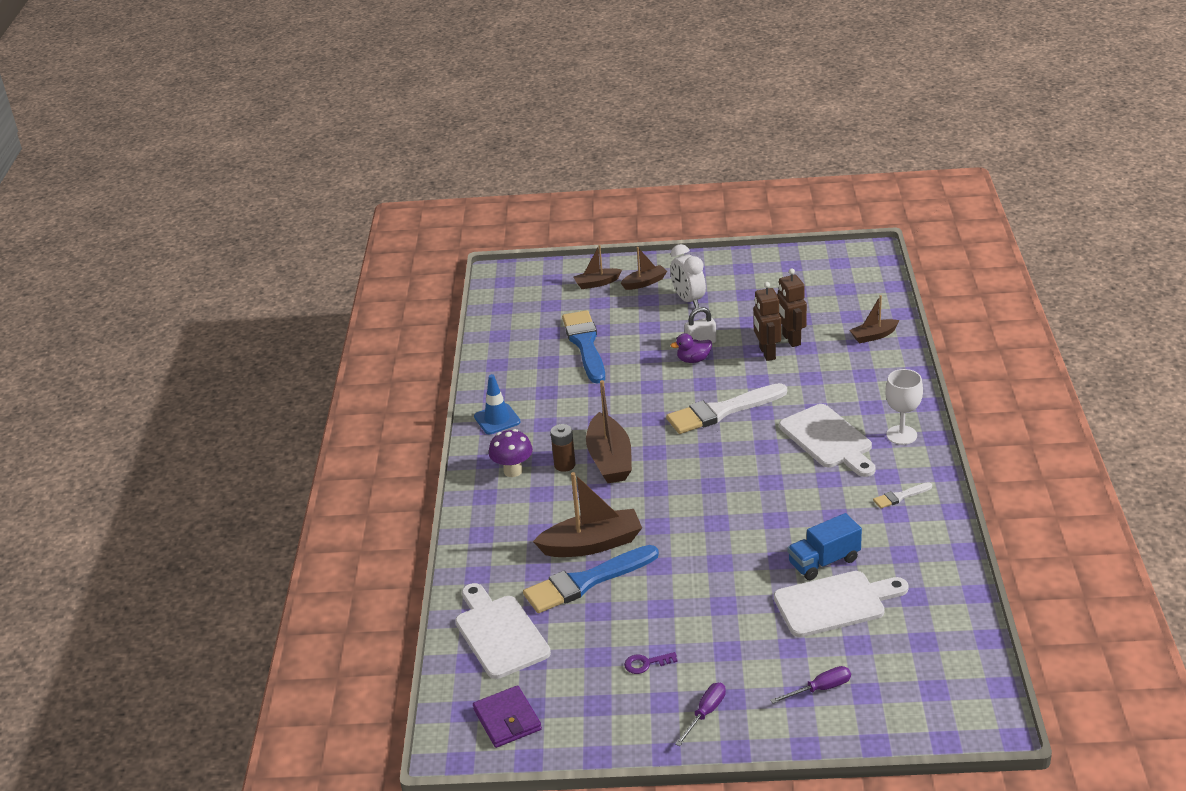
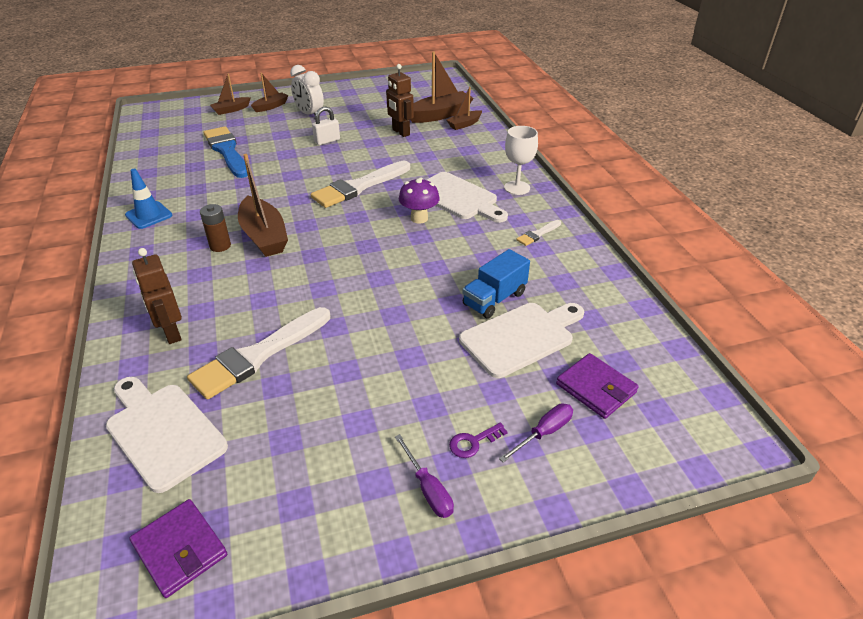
camera: 20 degrees left, 5 degrees up
(513, 471) = (167, 257): purple mushroom -> purple mushroom (419, 218)
(586, 582) = (258, 355): blue brush -> white brush
(592, 544) = (258, 316): brown boat -> brown boat (440, 115)
(646, 663) = (343, 438): purple key -> purple key (473, 442)
(693, 360) = (324, 153): purple duck -> none
(705, 713) = (428, 489): purple screwdriver -> purple screwdriver turned 135 degrees clockwise
(767, 353) = (384, 143): brown robot -> brown robot (171, 333)
(885, 661) = (596, 388): none -> purple wallet

